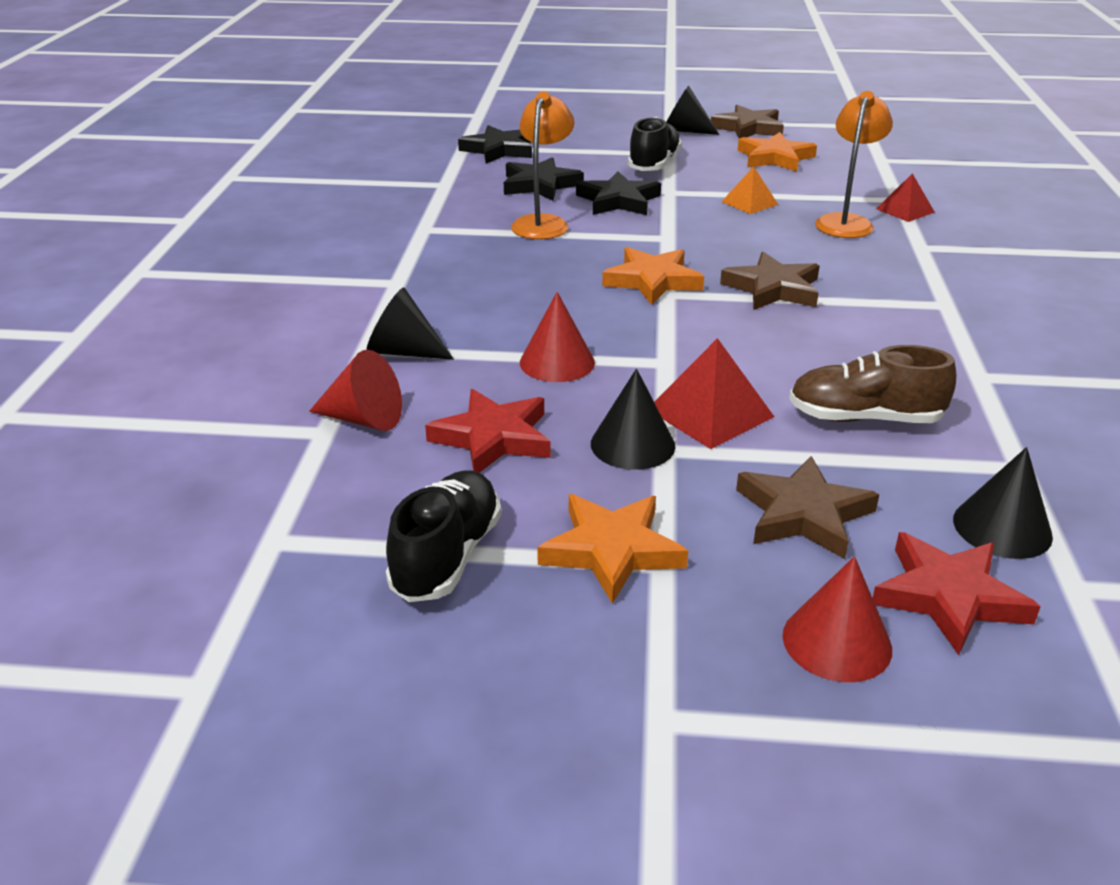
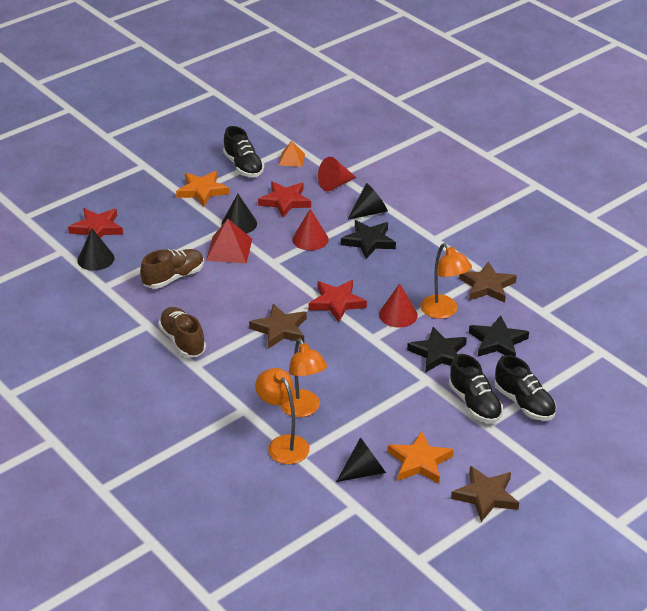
camera: 135 degrees right, 5 degrees up
(499, 150) = (577, 361): black star -> black star (369, 241)
(607, 149) = (524, 403): none -> black shoe
(652, 281) = (336, 303): orange star -> red star
(684, 131) = (518, 462): black cone -> black cone (364, 471)
(749, 203) = (372, 396): orange pyramid -> orange pyramid (291, 159)
(803, 514) = (160, 230): brown star -> brown star (487, 286)
(837, 642) = (118, 201): red cone -> red cone (398, 315)
(905, 210) = (283, 444): red pyramid -> orange lamp
(937, 334) = (182, 341): none -> brown shoe

